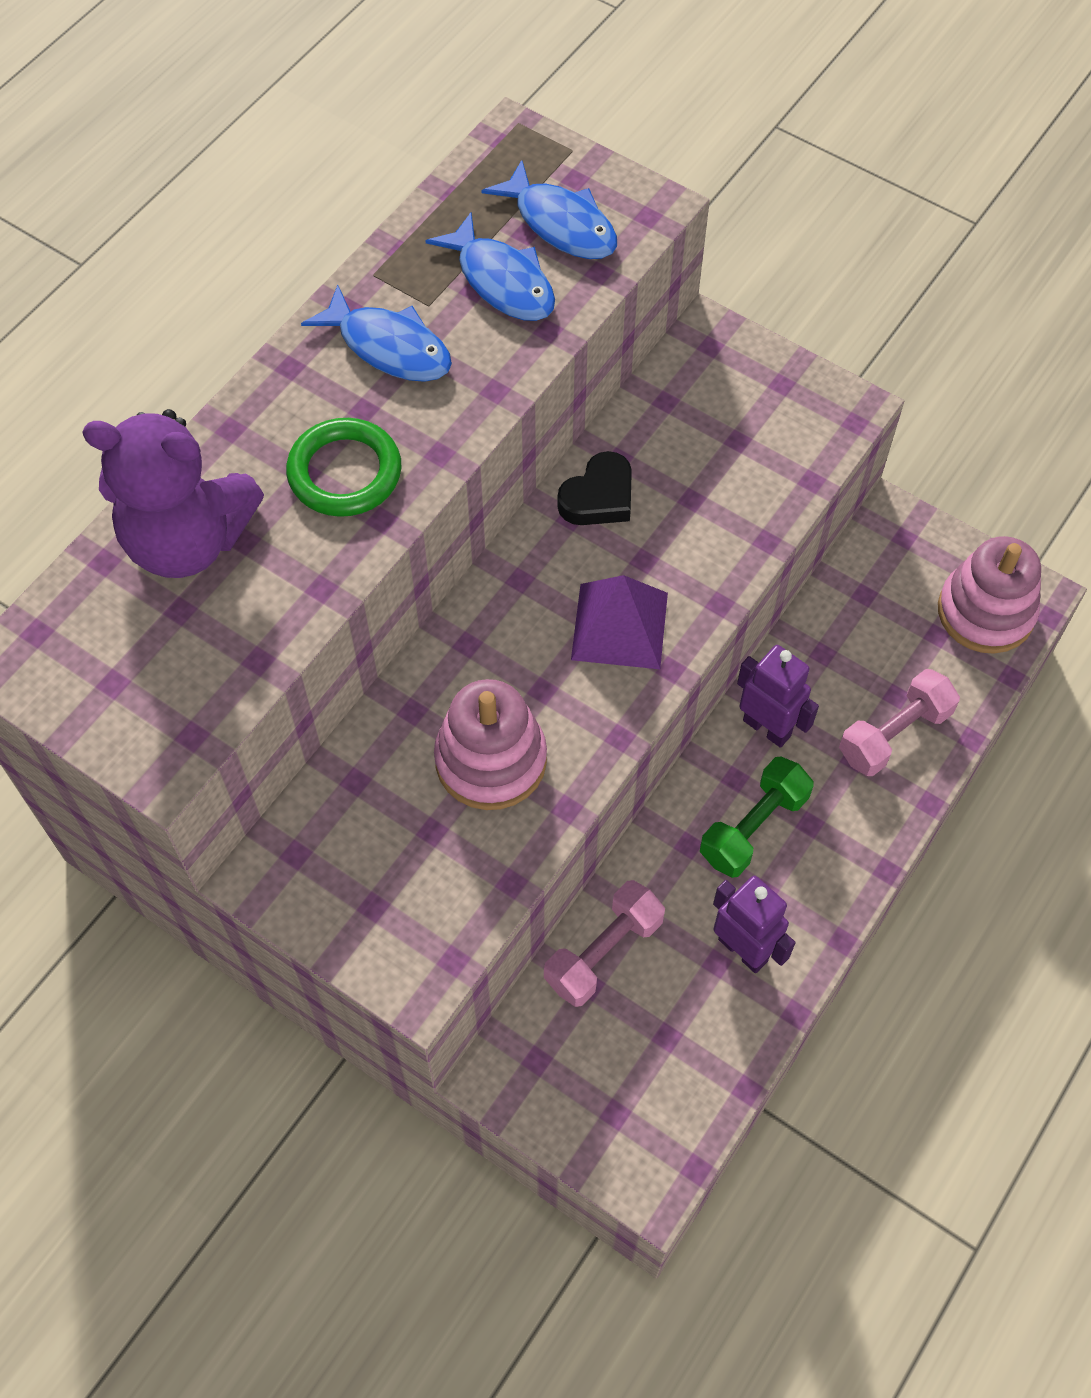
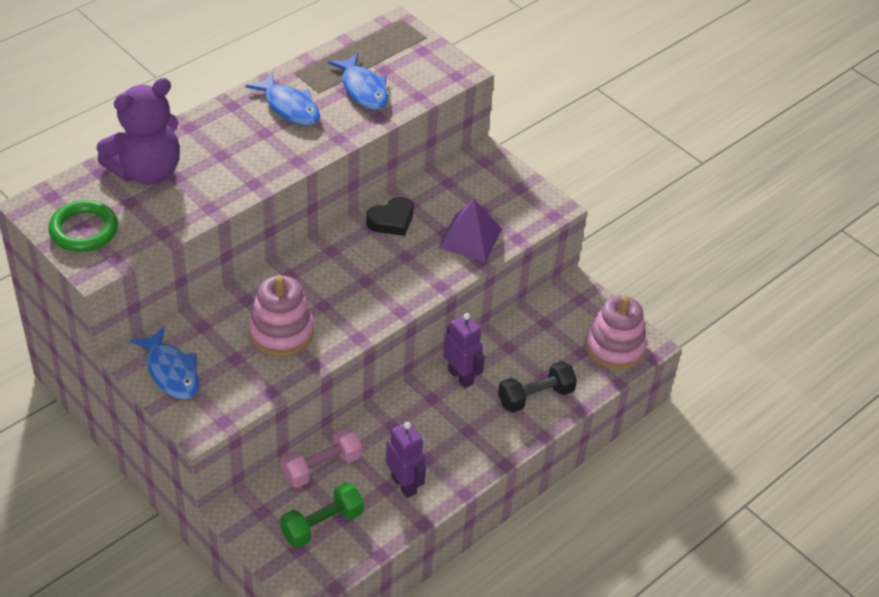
camera: 10 degrees right, 15 degrees down
(188, 540) = (147, 171): purple teddy bear -> purple teddy bear turned 60 degrees counterclockwise
(344, 472) = (242, 159): green ring -> green ring (84, 230)
(561, 224) = (406, 70): blue fish -> blue fish (171, 371)
(620, 626) = (379, 284): purple pyramid -> purple pyramid (470, 238)
(753, 827) = (433, 425): green dumbbell -> green dumbbell (322, 524)
(894, 734) = (535, 396): pink dumbbell -> black dumbbell

